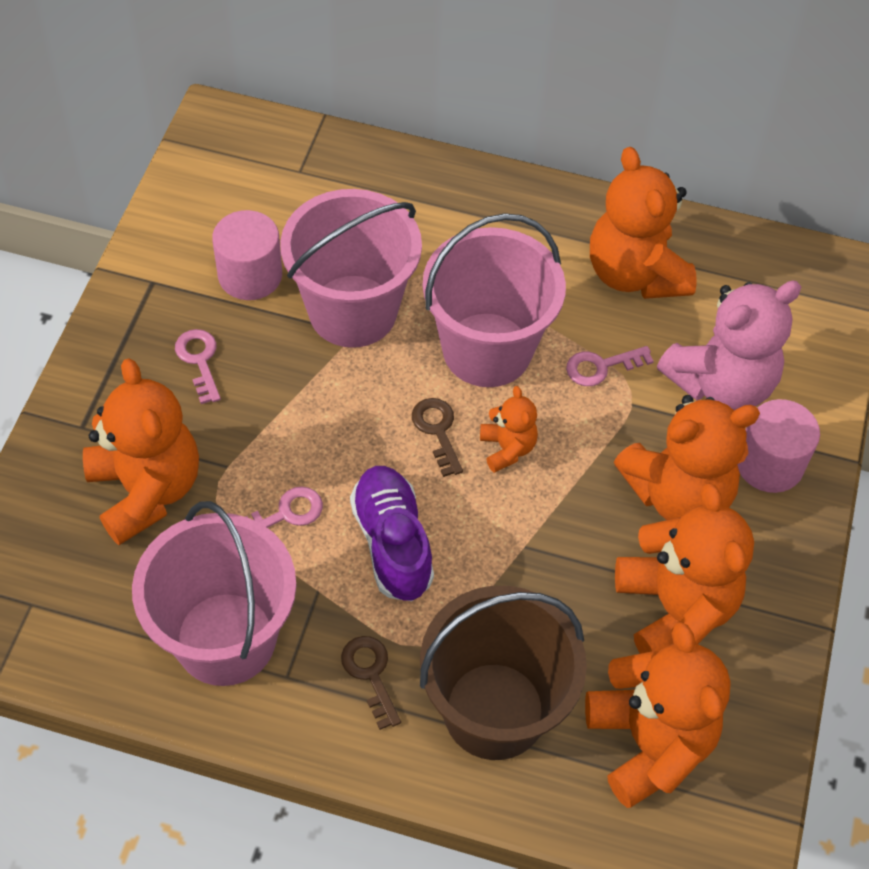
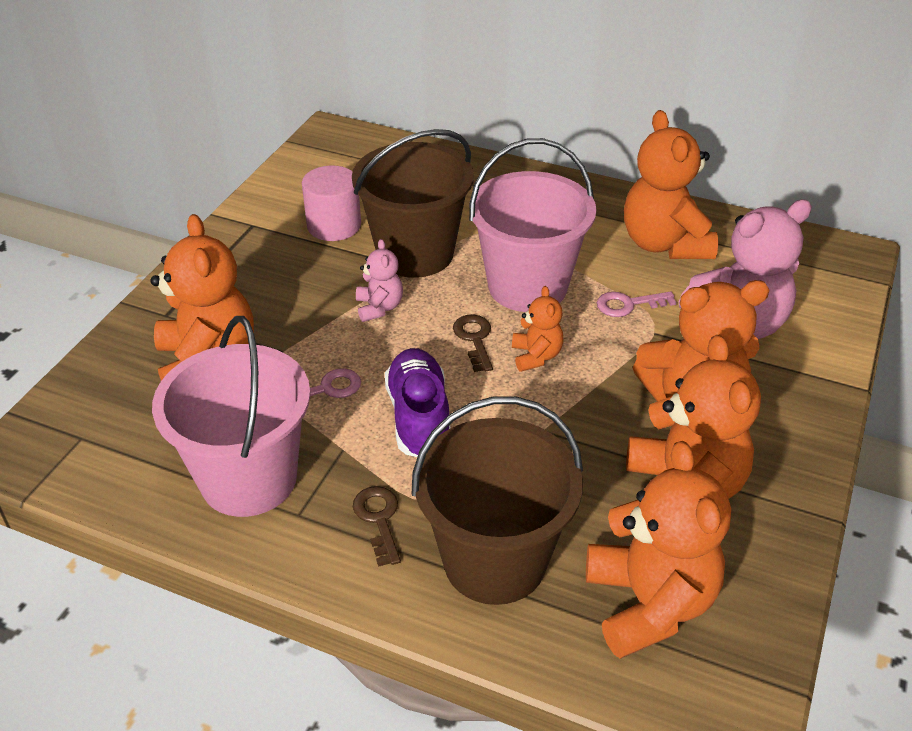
camera: 10 degrees right, 15 degrees down
(199, 360) = (277, 277): pink key -> none
(324, 395) = (379, 307): none -> pink teddy bear
(353, 311) = (415, 253): pink bucket -> brown bucket
(769, 463) = (781, 385): pink cylinder -> none

